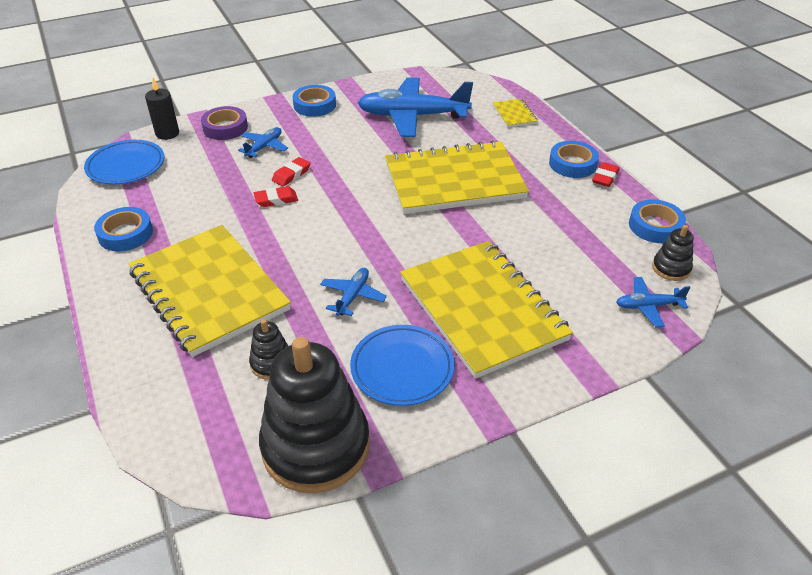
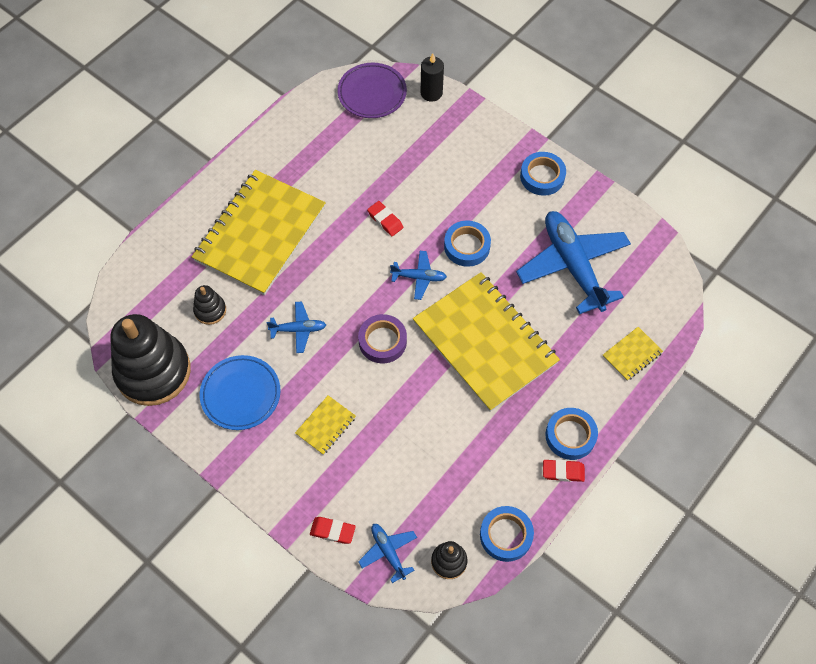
camera: 65 degrees right, 20 degrees up
(125, 234) = (293, 145): blue tape -> blue tape (467, 246)
(126, 166) = (372, 93): blue plate -> purple plate
(225, 128) = (464, 128): purple tape -> purple tape (382, 341)
(264, 147) = (453, 173): blue plane -> blue plane (419, 277)
(291, 174) = (424, 213): red eraser -> red eraser (332, 531)
(482, 309) = (325, 425): yellow notebook -> yellow notebook, size x0.40

